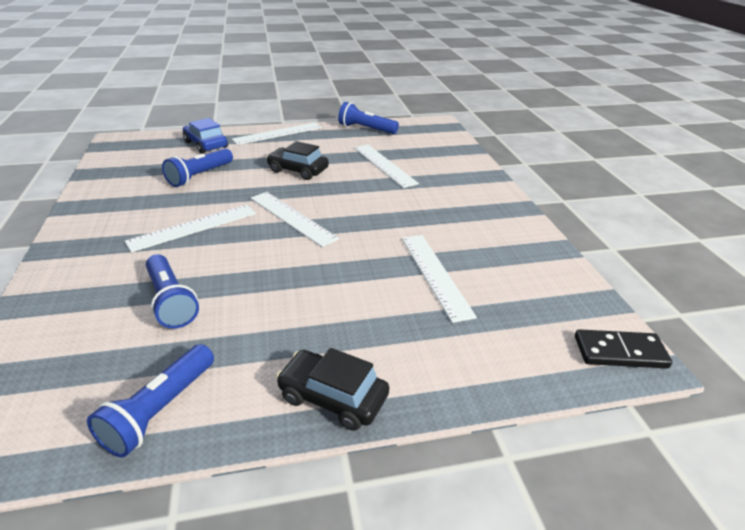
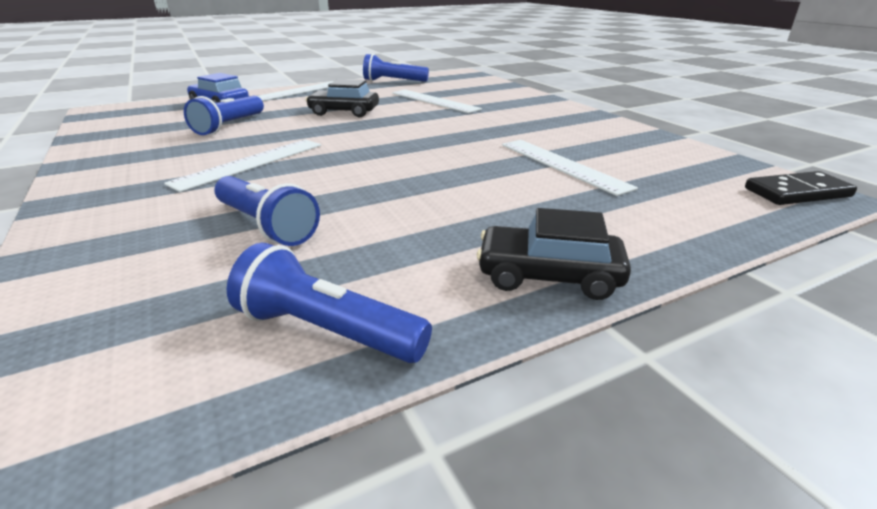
camera: 15 degrees left, 5 degrees down
(159, 410) = (327, 330): blue flashlight -> blue flashlight turned 105 degrees clockwise
(292, 218) = (366, 144): white ruler -> none

